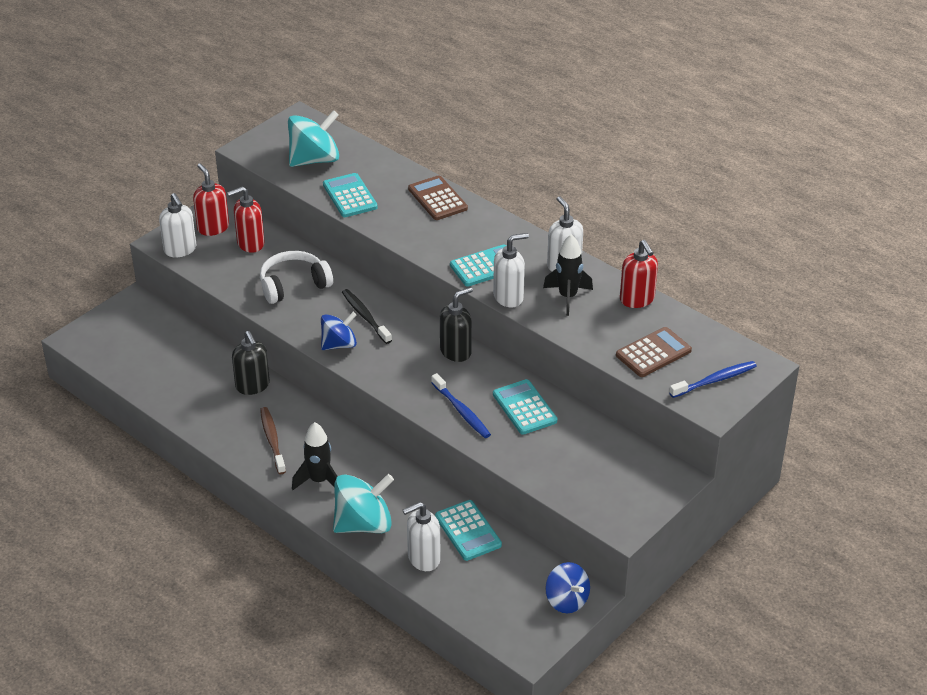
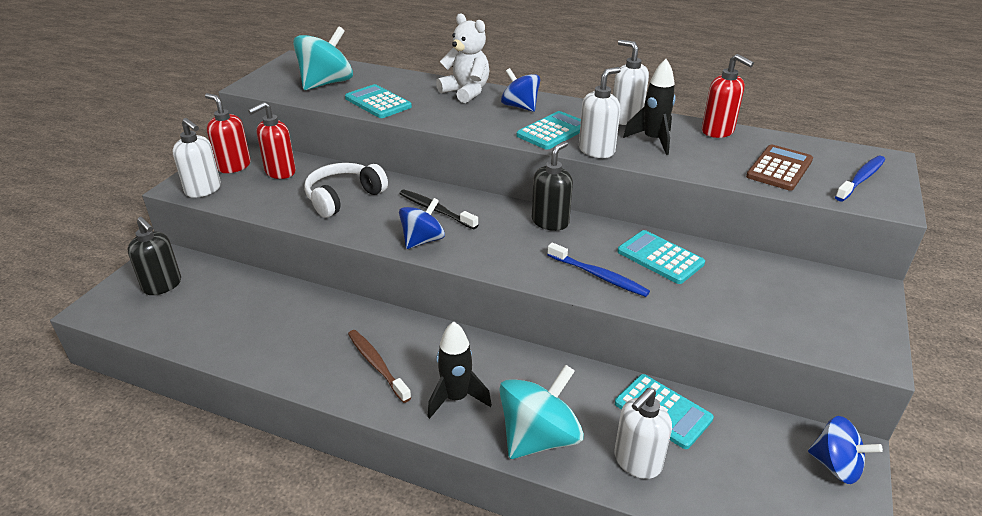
camera: 20 degrees left, 5 degrees down
(253, 386) = (328, 312): black soap dispenser -> black soap dispenser (162, 285)
(437, 199) = (466, 92): brown calculator -> white teddy bear
(476, 229) = (520, 106): none -> blue spinning top

